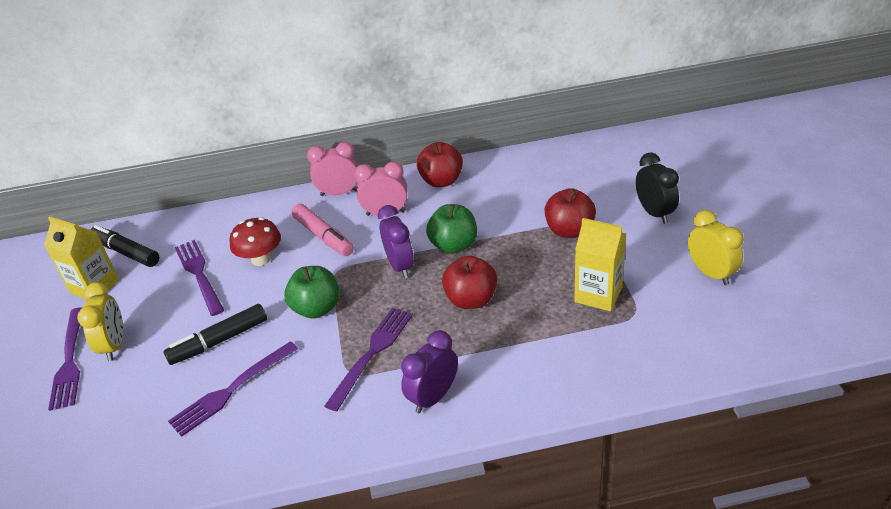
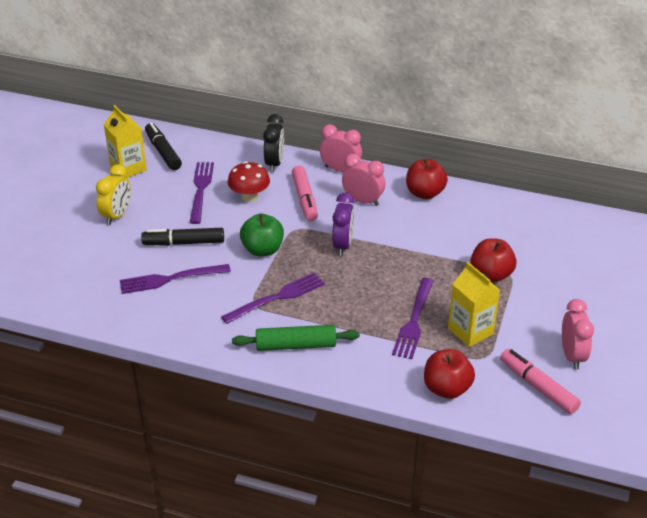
camera: 25 degrees right, 0 degrees up
(69, 361) = (84, 213): purple fork -> purple fork (414, 321)
(433, 397) = (295, 345): purple clock -> green rolling pin
(454, 245) = (393, 247): green apple -> none
(471, 300) = (374, 292): red apple -> red apple (447, 388)
(654, 213) = (571, 291): black clock -> black clock (274, 163)
(709, 319) = (538, 387): none -> pink marker
(711, 273) = (572, 356): yellow clock -> pink clock

